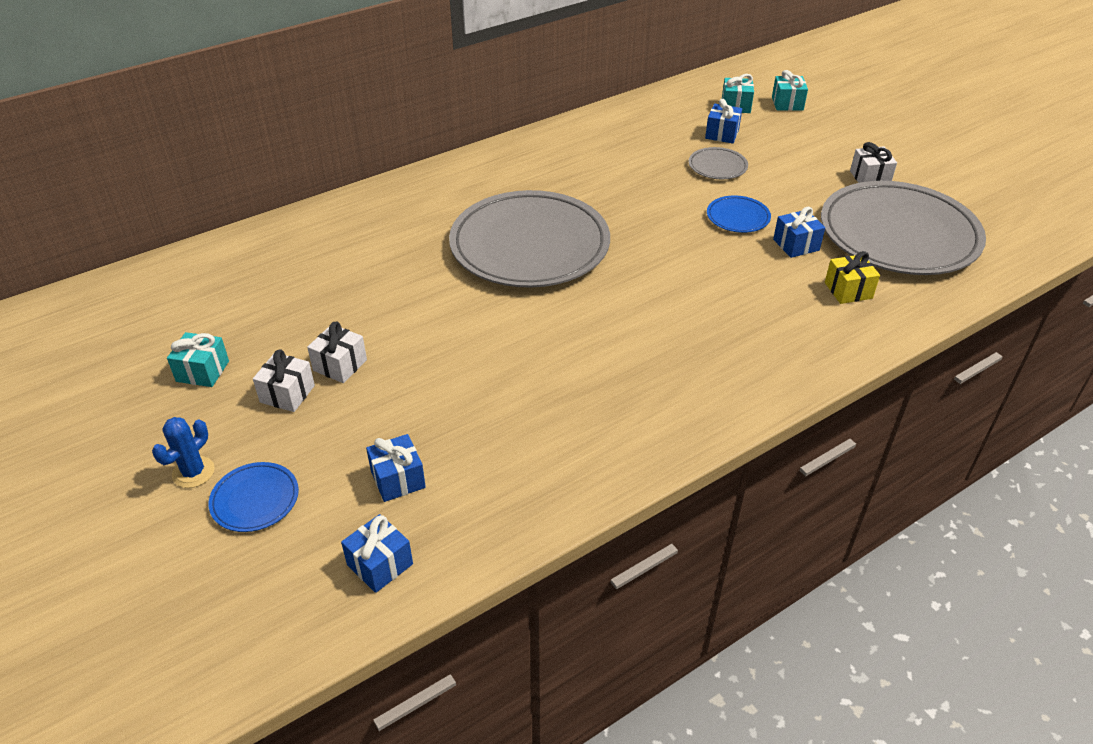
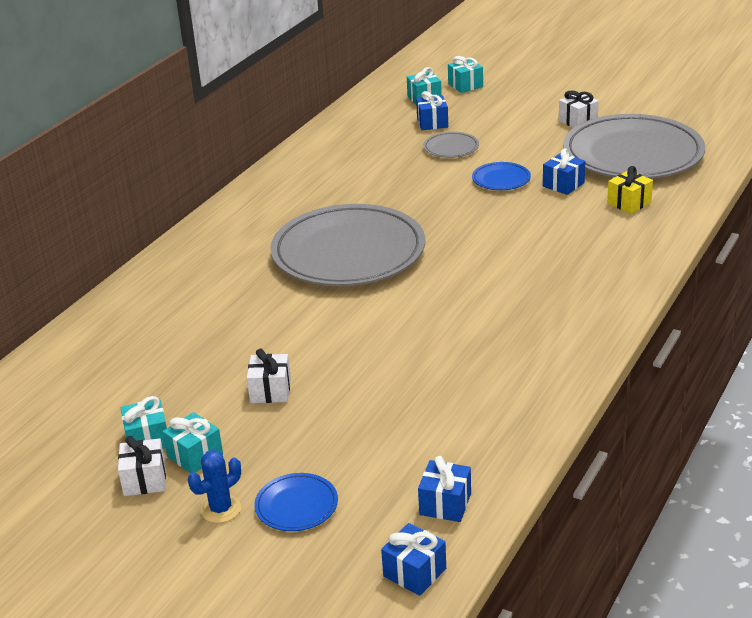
camera: 25 degrees left, 10 degrees down
(193, 472) = (220, 509): blue cactus -> blue cactus turned 45 degrees clockwise
(223, 405) = (195, 455): none -> turquoise gift
(287, 394) = (245, 427): white gift -> white gift (145, 480)
(398, 479) = (402, 446): blue gift -> blue gift (414, 572)

